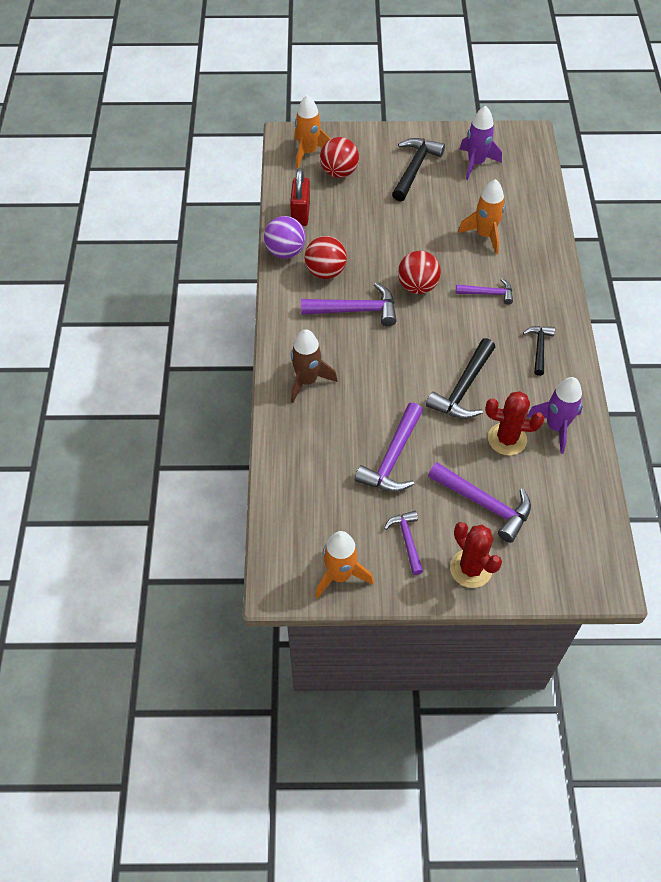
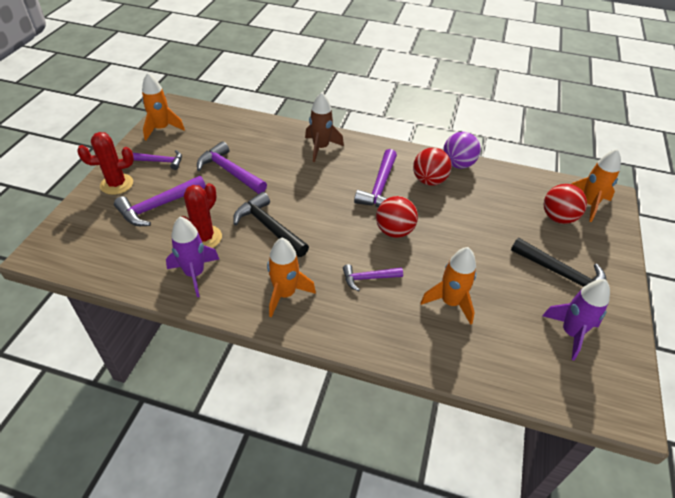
camera: 105 degrees right, 10 degrees down
(300, 214) = (502, 182): red padlock -> none
(488, 293) = (368, 278): purple hammer -> purple hammer turned 60 degrees clockwise
(539, 348) = (285, 294): black hammer -> orange rocket

